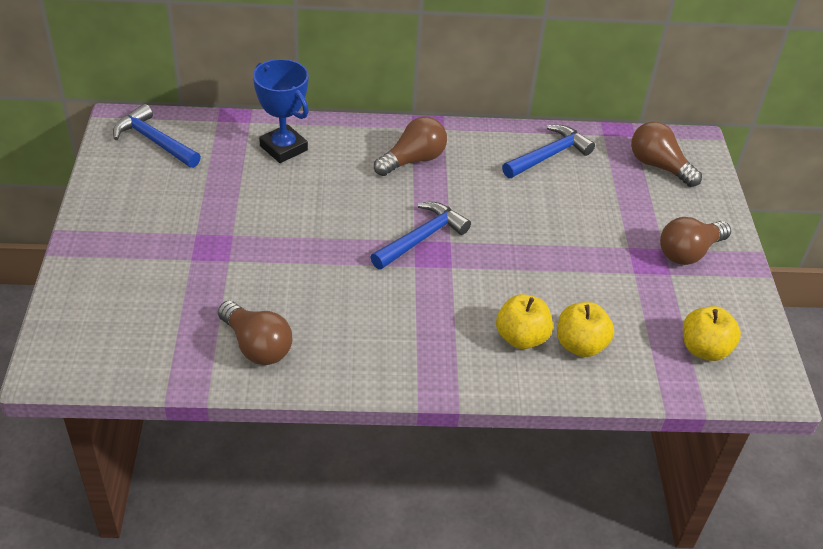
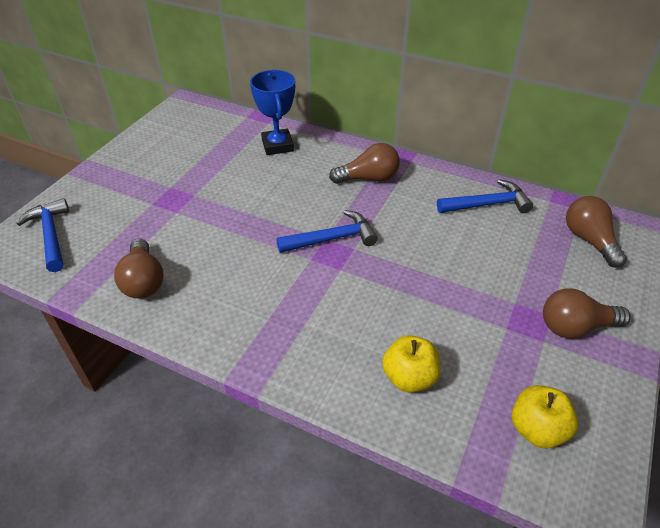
camera: 30 degrees right, 0 degrees up
(154, 141) = (195, 120): blue hammer -> blue hammer (51, 235)
(521, 338) = (358, 350): yellow apple -> none

